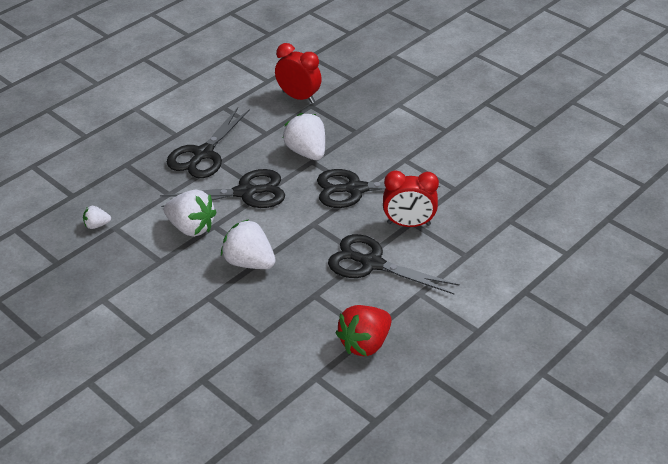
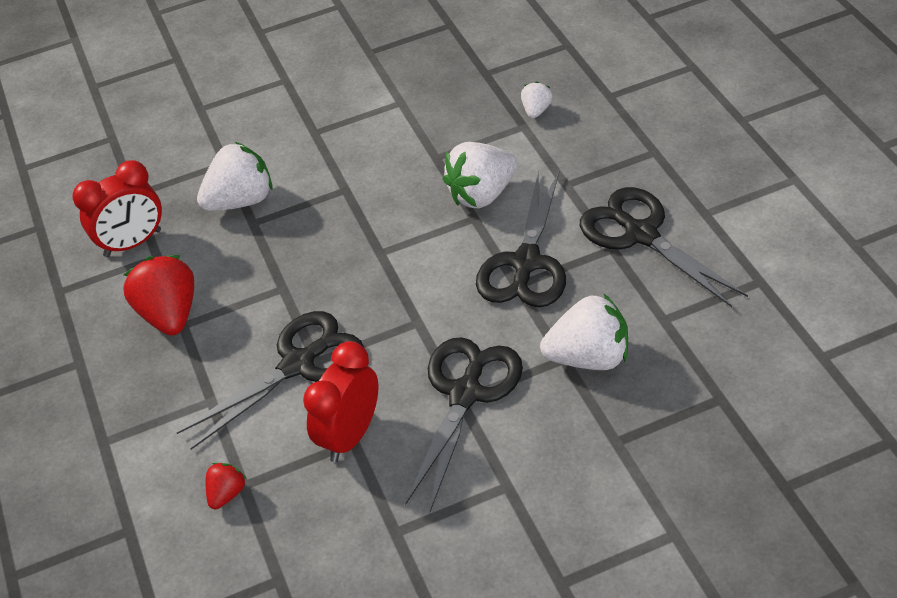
camera: 120 degrees right, 5 degrees up
(249, 262) = (381, 237): white strawberry -> white strawberry (241, 201)
(298, 97) = (752, 387): red clock -> red clock (133, 243)
(476, 259) = (227, 494): none -> red strawberry

